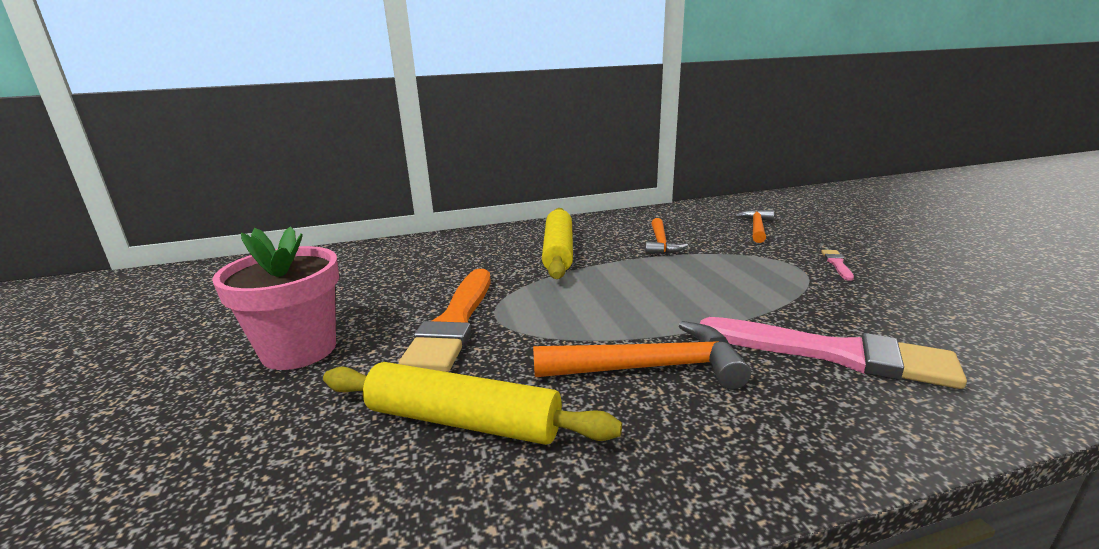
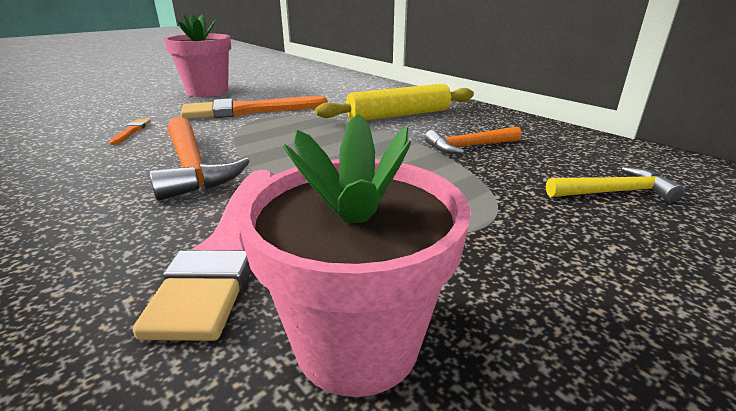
camera: 65 degrees right, 5 degrees up
(463, 421) = (131, 131): yellow rolling pin -> orange brush
(756, 228) = (614, 192): orange hammer -> yellow hammer
(837, 264) = (535, 257): pink brush -> none
(932, 321) = (357, 342): none -> pink flower pot

